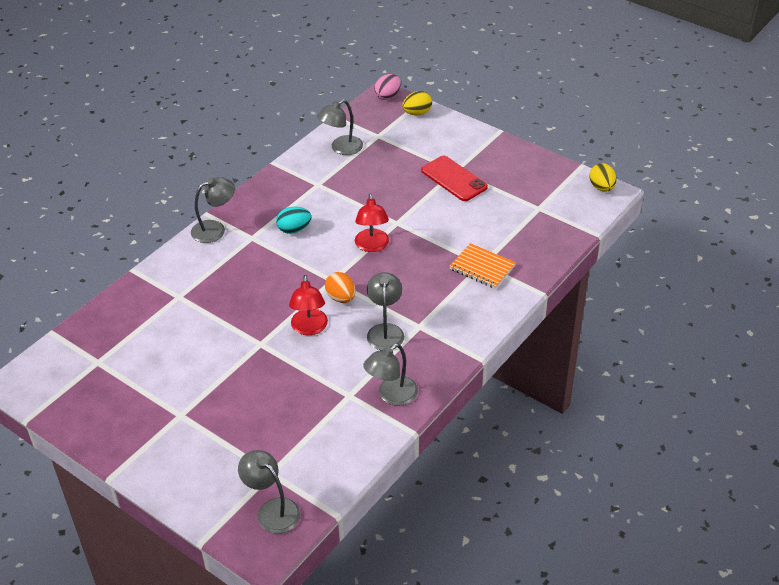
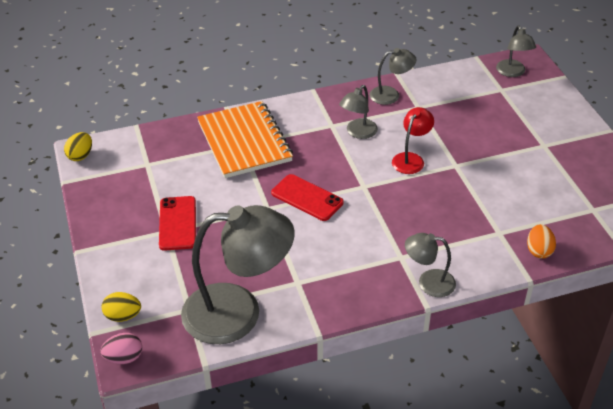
camera: 145 degrees left, 0 degrees up
(294, 229) = (358, 245): turquoise egg -> none
(341, 148) = (238, 312): grey lamp -> grey lamp, size x2.06
(341, 298) = (369, 169): orange egg -> orange egg (539, 250)
(372, 246) = (307, 198): red lamp -> red phone
(482, 267) = (244, 141): orange notebook -> orange notebook, size x1.95

